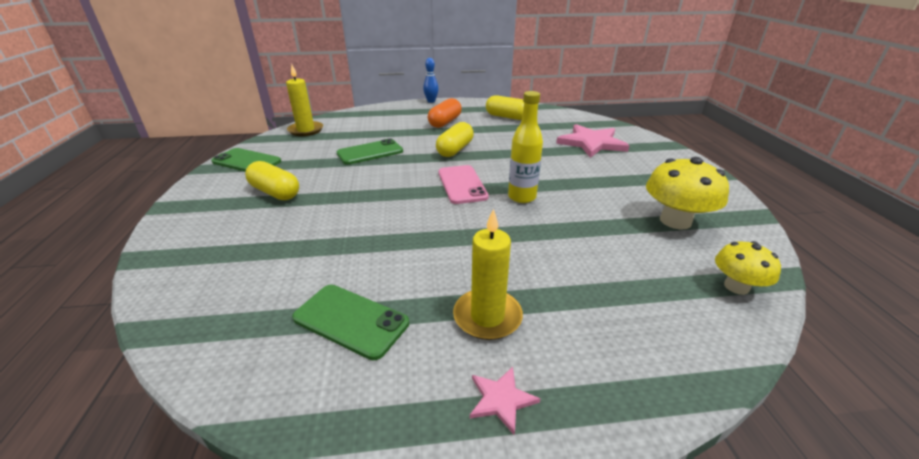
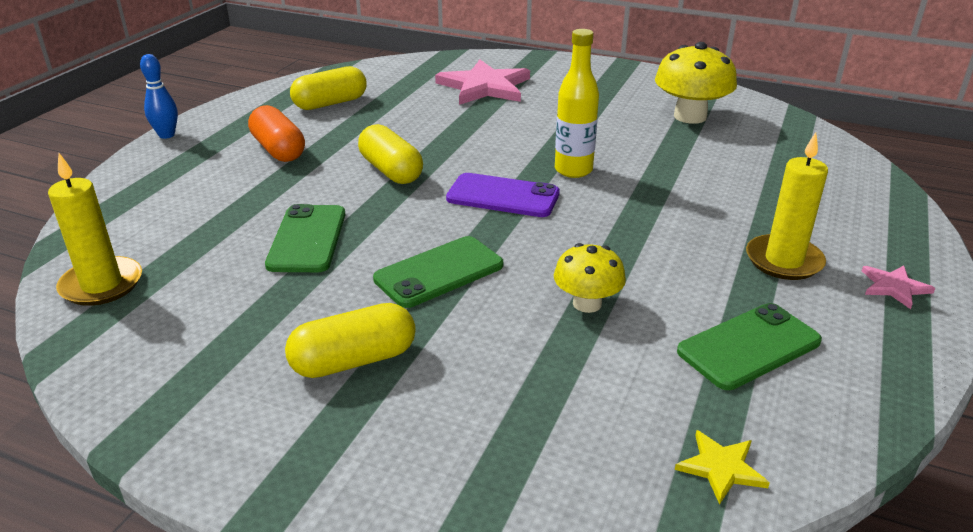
camera: 60 degrees left, 0 degrees up
(208, 334) = (721, 468): none -> yellow star
(246, 161) = (167, 380): green phone -> green phone (439, 272)
(462, 184) = (503, 196): pink phone -> purple phone
(736, 286) = (801, 136): yellow mushroom -> yellow mushroom (587, 303)

